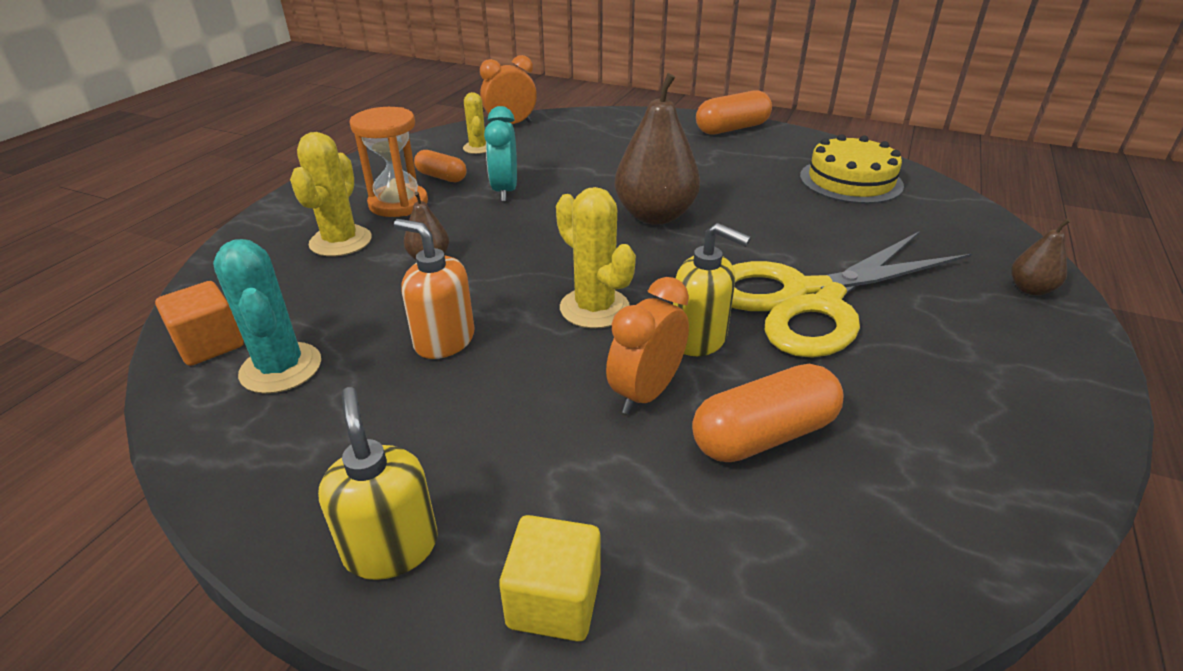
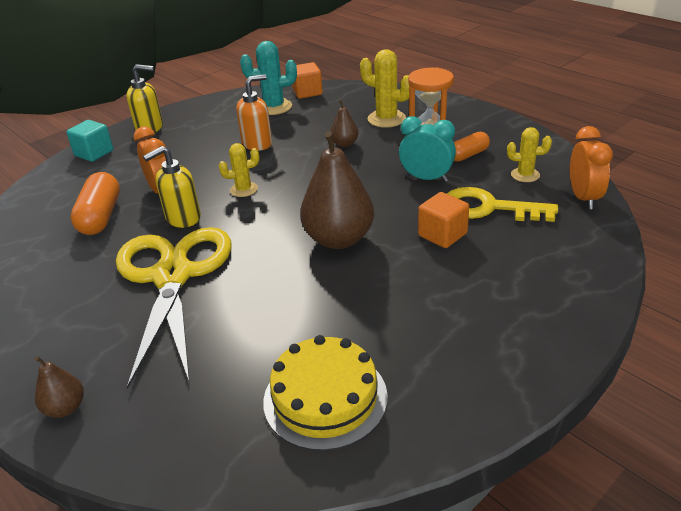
camera: 115 degrees right, 0 degrees up
(549, 157) = (488, 208): none -> yellow key
(554, 600) = (94, 153): yellow cube -> turquoise cube
(594, 308) = (244, 189): yellow cactus -> yellow cactus, size x0.63
(609, 170) = (442, 235): none -> orange cube
(732, 129) = (525, 357): orange capsule -> none

